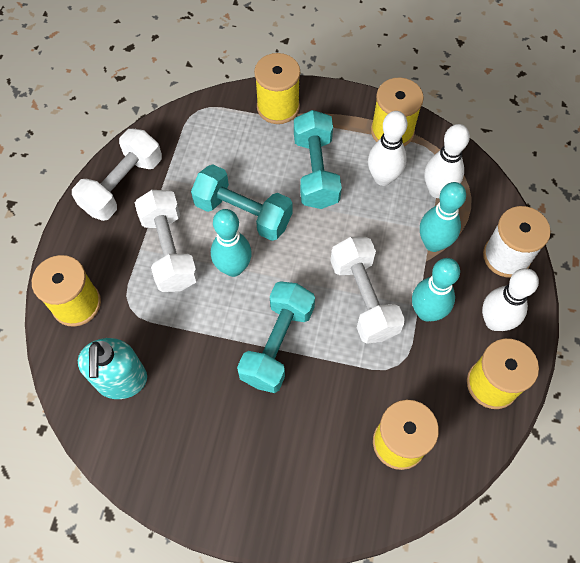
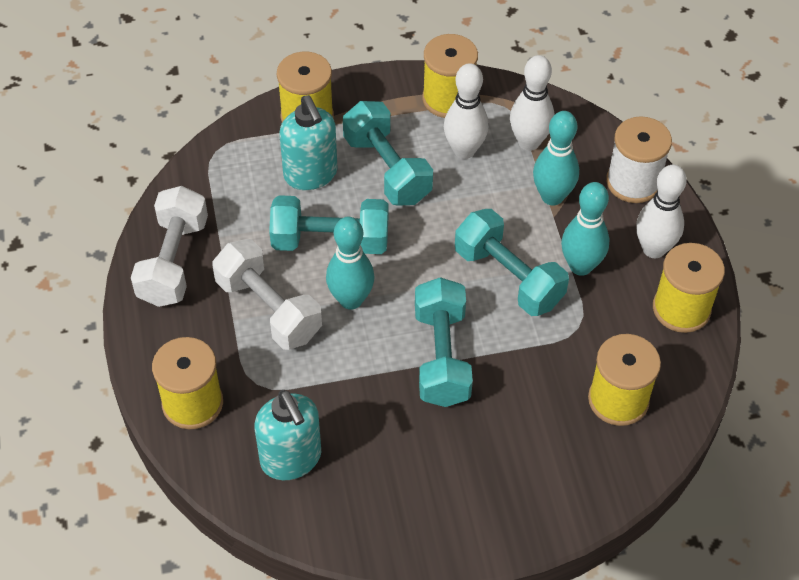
camera: 25 degrees left, 10 degrees down
(256, 154) = (311, 175): none -> turquoise soap dispenser
(364, 298) = (508, 277): white dumbbell -> turquoise dumbbell

